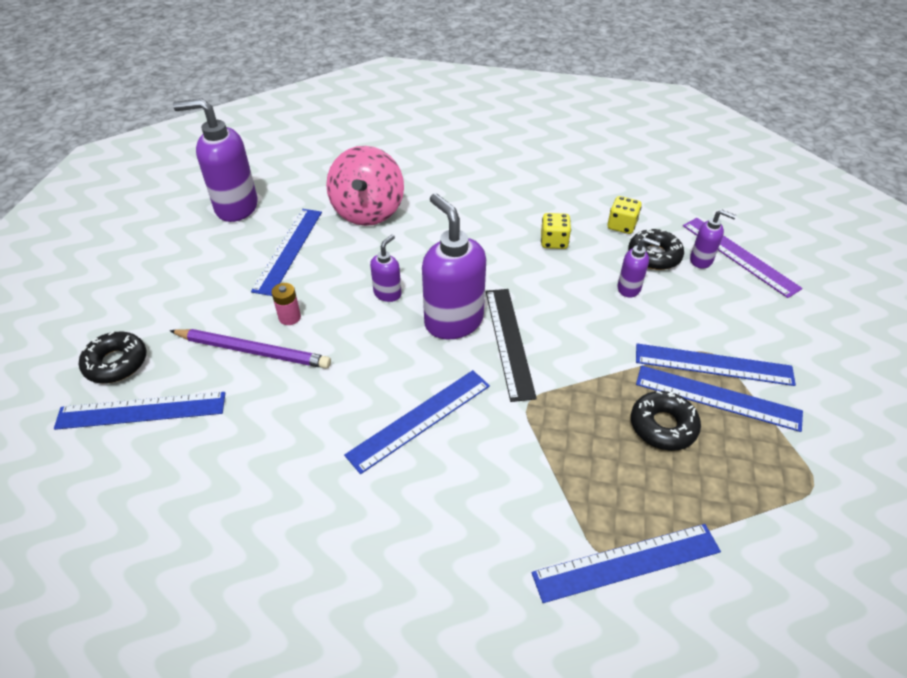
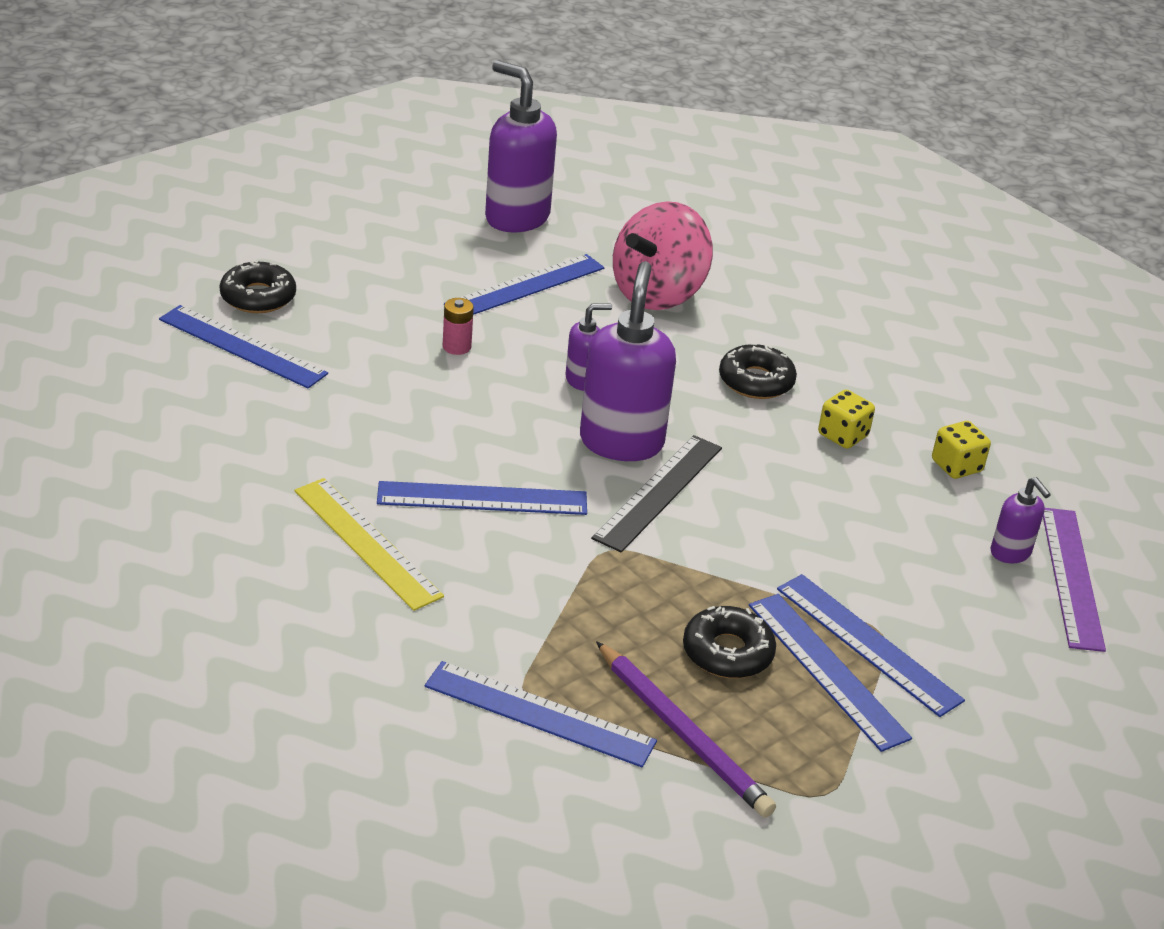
camera: 35 degrees right, 10 degrees down
(253, 351) = (390, 355): purple pencil -> purple pencil (683, 733)
(385, 511) = (367, 542): none -> yellow ruler
(629, 288) = (871, 526): purple soap dispenser -> none
(654, 255) = (953, 515): black donut -> black donut (756, 381)

